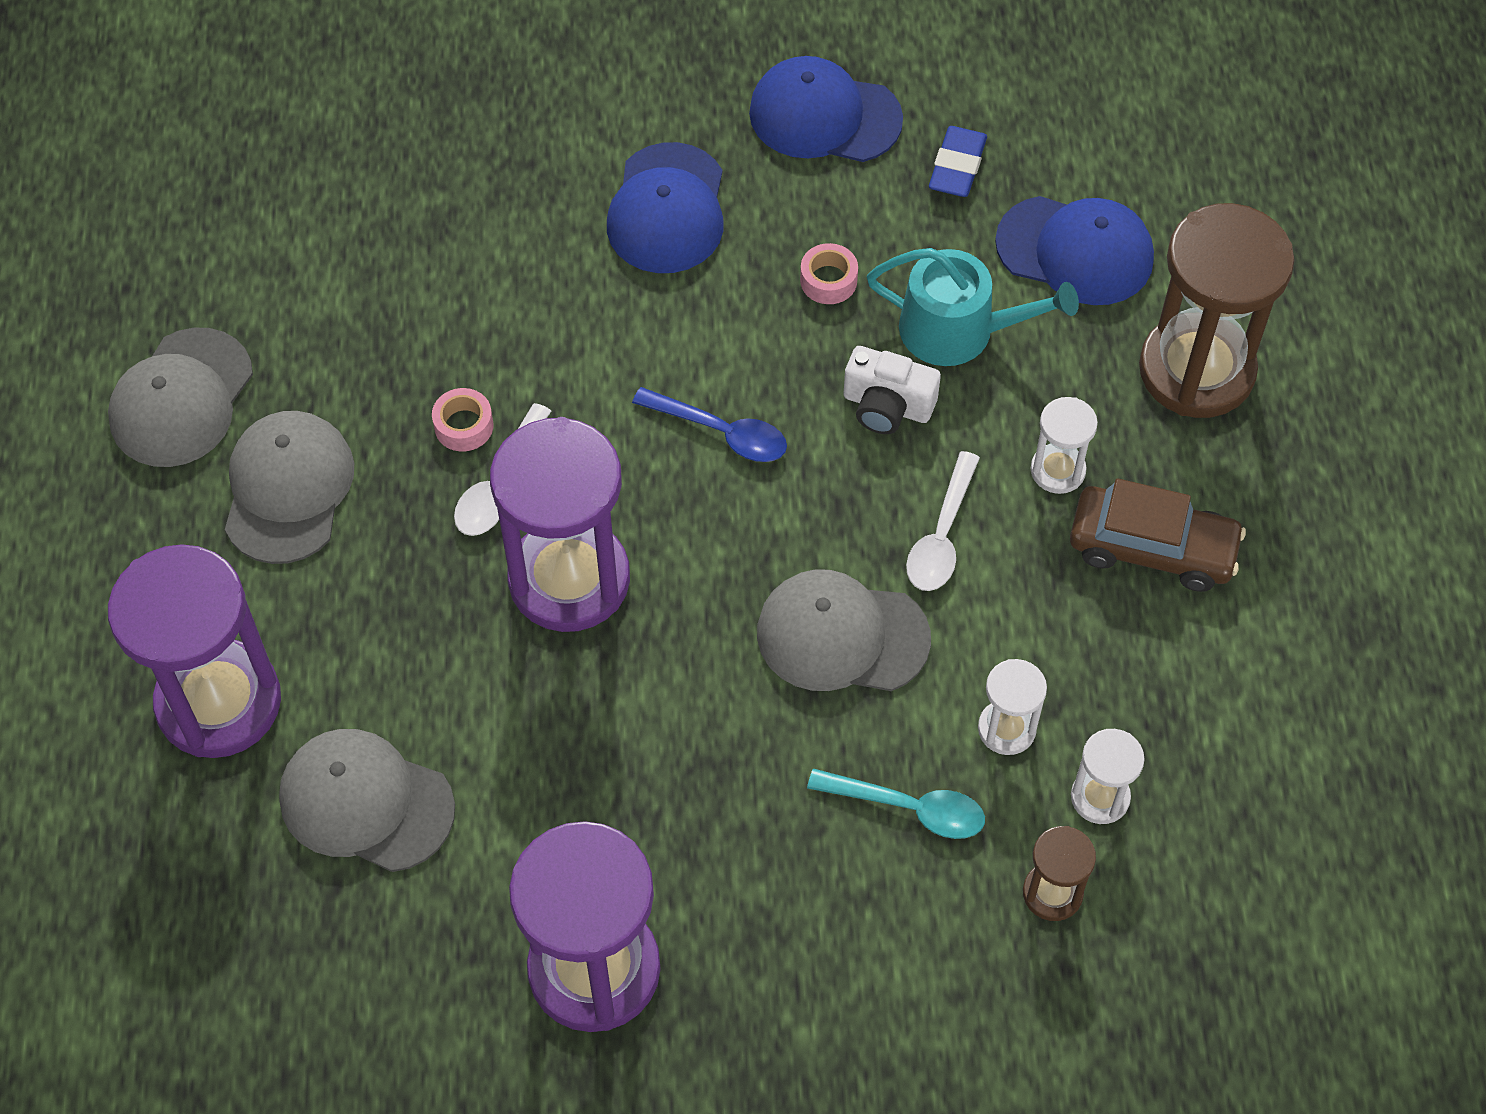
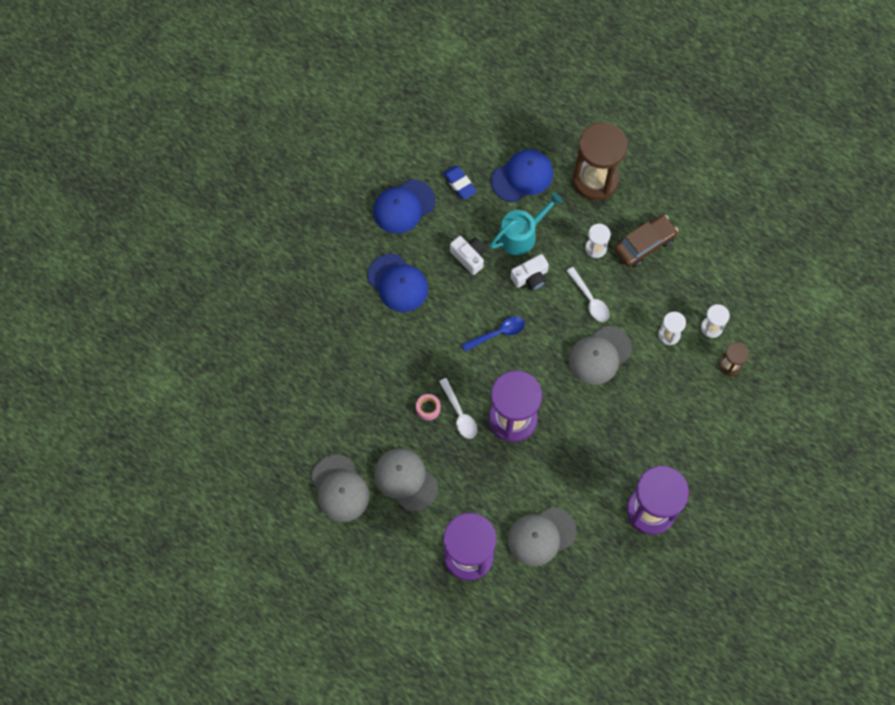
camera: 50 degrees left, 10 degrees up
(828, 280) = (469, 257): pink tape -> white camera
(908, 808) = (671, 382): turquoise spoon -> none

